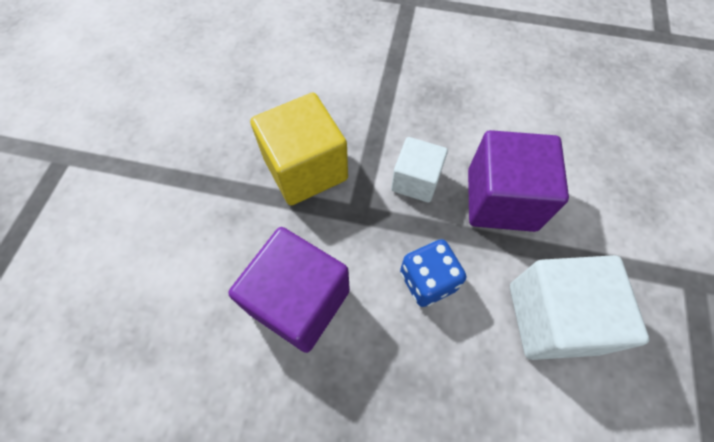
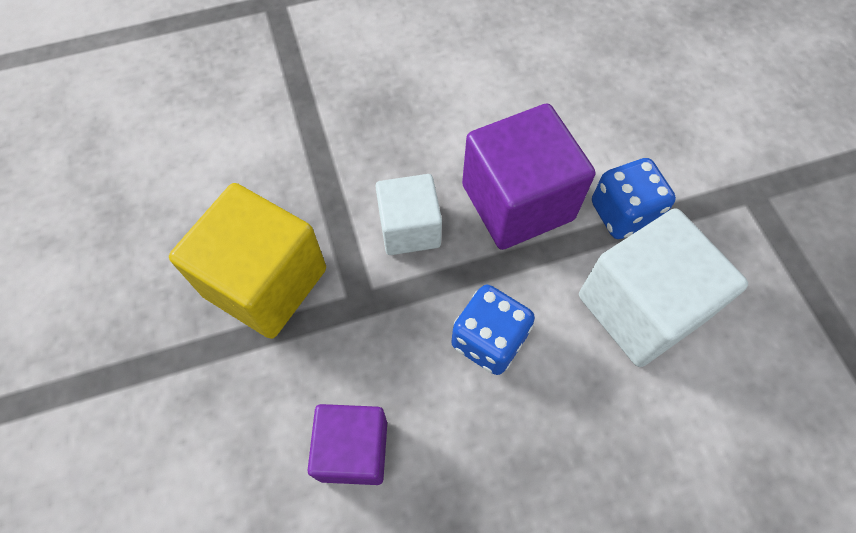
camera: 30 degrees left, 0 degrees up
(299, 301) = (353, 450): purple cube -> purple cube, size x0.62
(577, 245) = (623, 213): none -> blue dice

